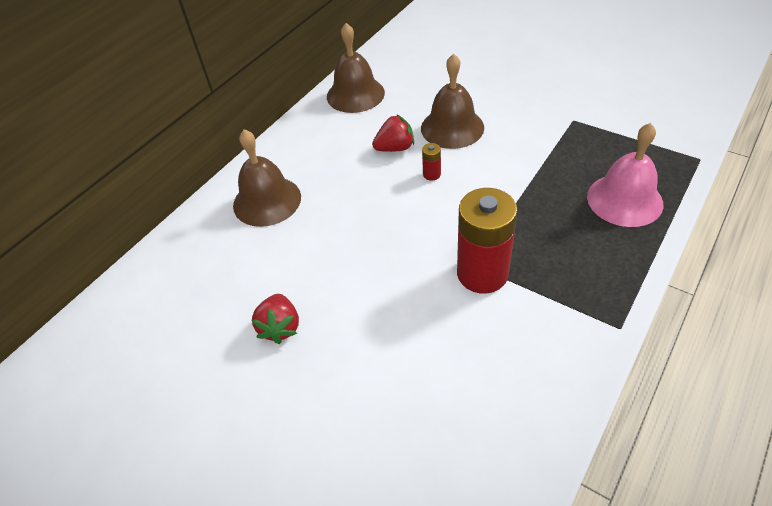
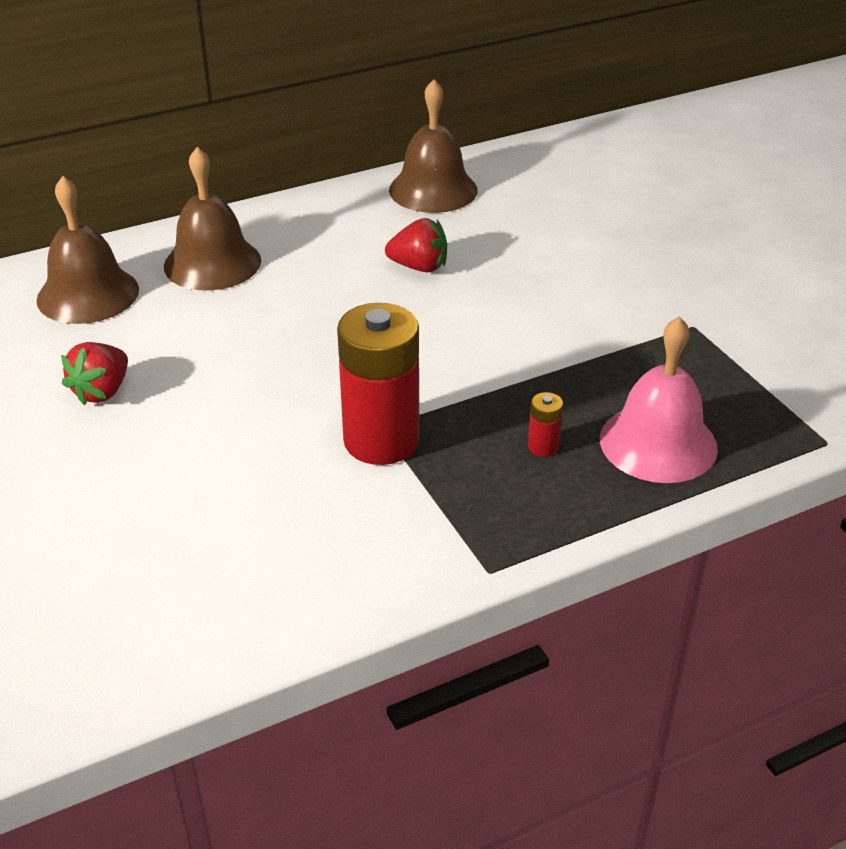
camera: 25 degrees right, 10 degrees down
(431, 174) = (434, 313): red battery -> red battery (543, 447)
(452, 127) = (516, 272): brown bell -> brown bell (88, 294)

